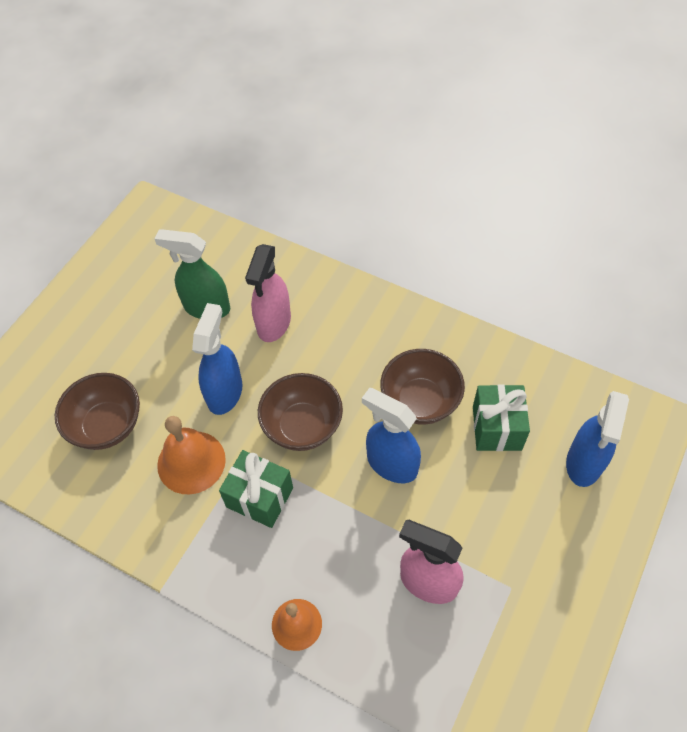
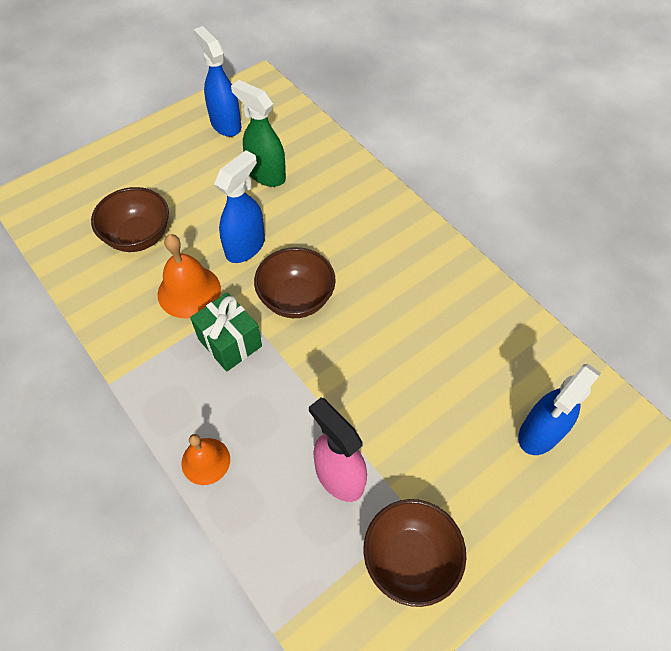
camera: 20 degrees right, 0 degrees up
(273, 323) = (315, 207): pink spray bottle -> none
(391, 464) = (357, 361): blue spray bottle -> blue spray bottle (225, 124)
(420, 401) = (410, 318): brown bowl -> brown bowl (409, 558)
(496, 428) = (470, 368): green gift -> none

